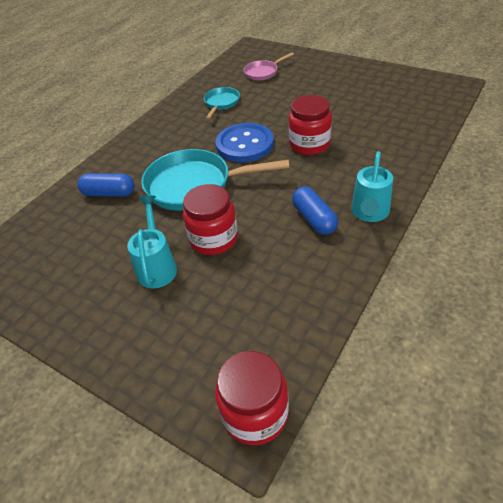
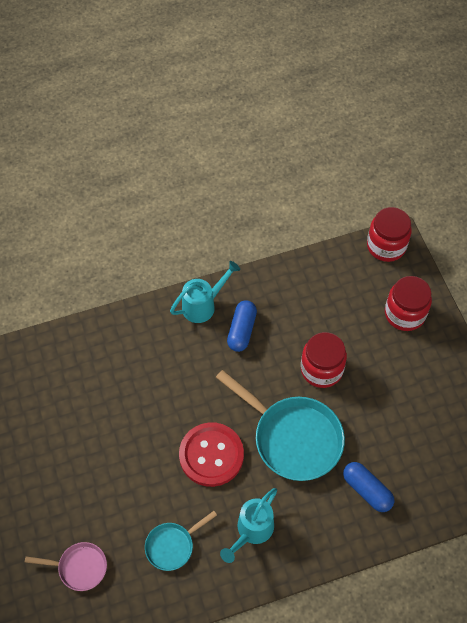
camera: 145 degrees left, 15 degrees up
(157, 266) = (376, 376): turquoise watering can -> turquoise watering can (252, 531)
(245, 144) = (211, 455): blue button -> red button
(309, 144) = (163, 406): red jar -> red jar (404, 314)

